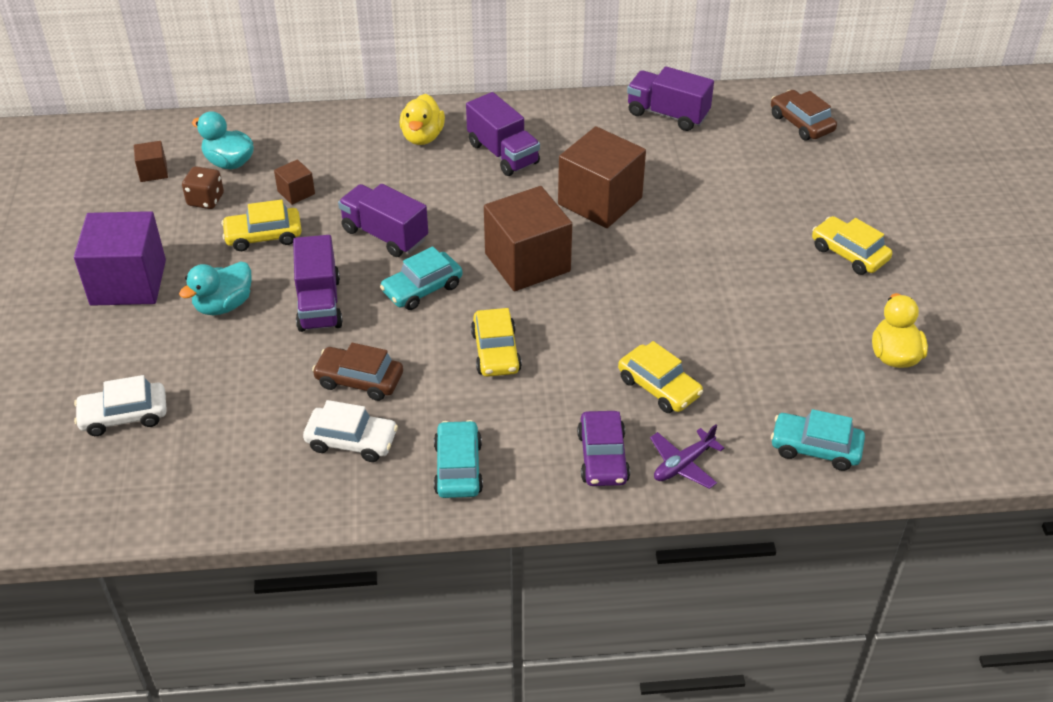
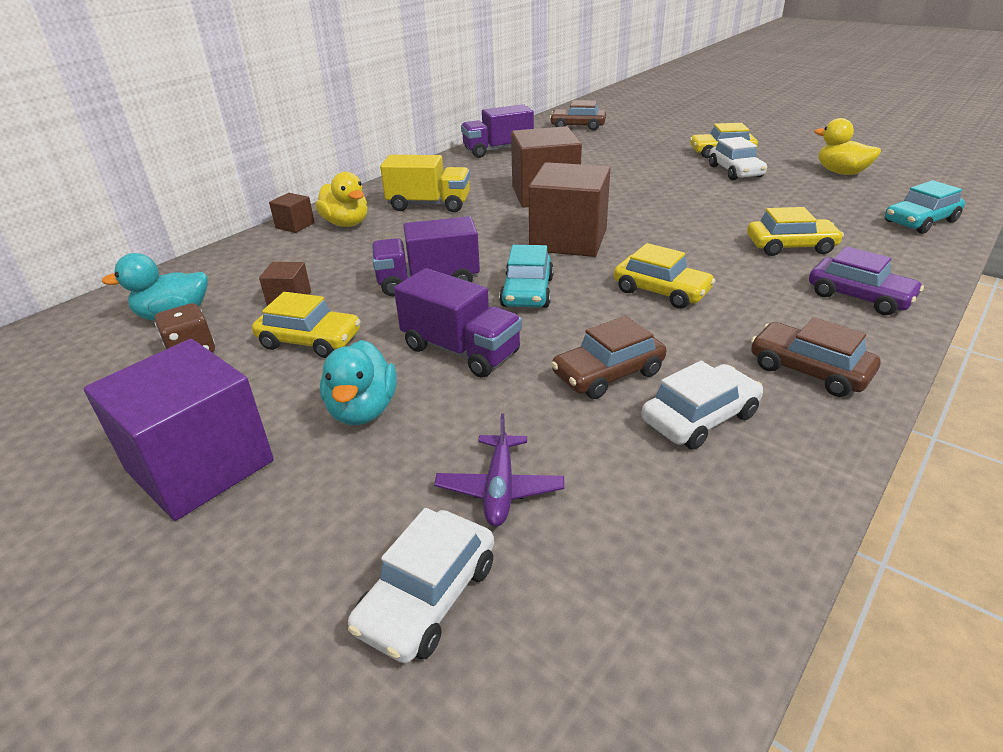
camera: 45 degrees left, 10 degrees down
(153, 172) = (82, 365): brown cube -> brown cube (295, 225)
(263, 236) = (310, 340): yellow car -> yellow car turned 105 degrees counterclockwise
(458, 468) = (809, 370): turquoise car -> brown car
(503, 153) = (429, 205): purple truck -> yellow truck
(683, 464) = (899, 269): purple plane -> purple plane (500, 488)
(804, 285) = (735, 171): none -> white car

